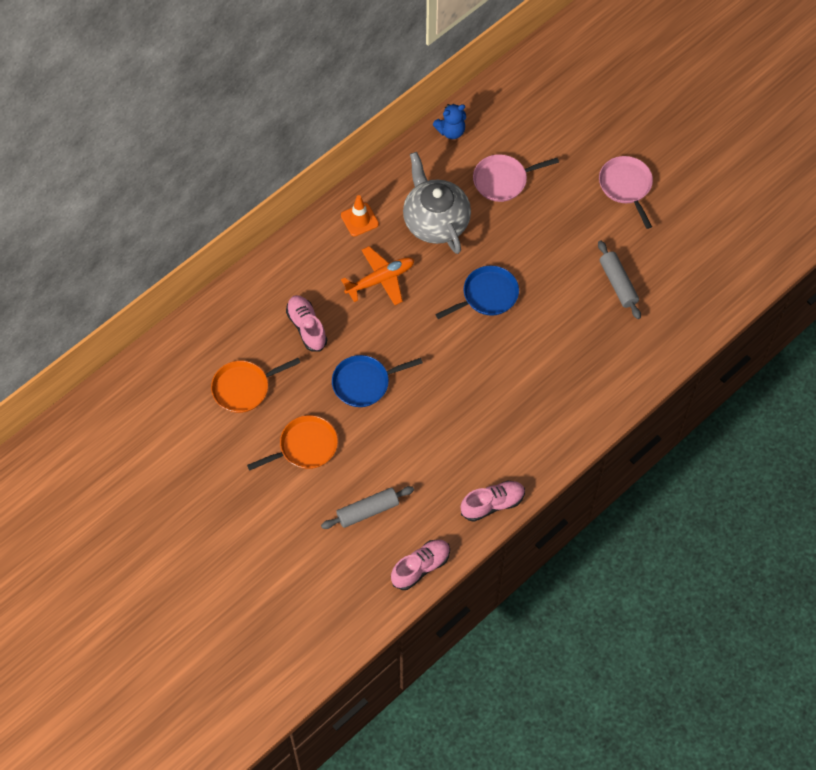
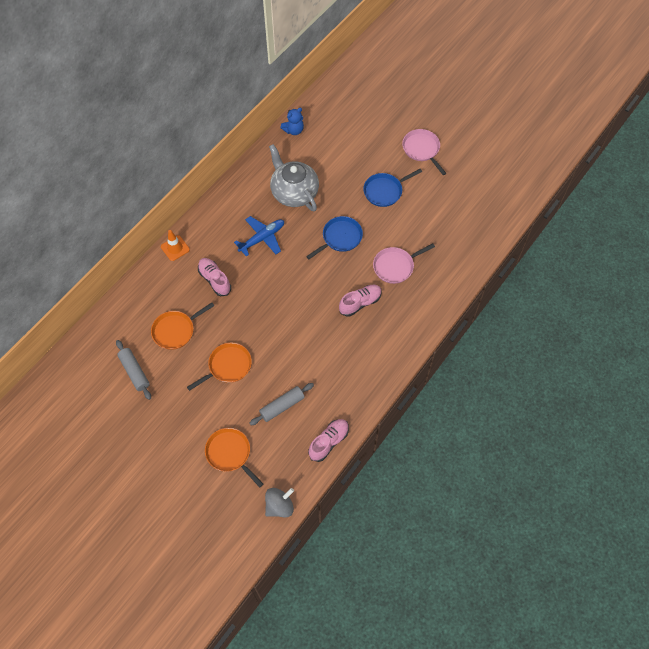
camera: 10 degrees left, 0 degrees up
(289, 560) = (230, 453): none -> orange pan
(342, 638) = (279, 506): none -> grey spinning top
(359, 219) = (240, 199): orange traffic cone -> orange traffic cone (175, 248)
(364, 383) = (263, 313): blue pan -> blue pan (384, 191)
(380, 279) = (262, 238): orange plane -> blue plane
(492, 504) = (372, 386): pink shoe -> pink shoe (360, 303)
(503, 180) = (336, 158): pink pan -> pink pan (395, 266)
(618, 283) = (430, 216): grey rolling pin -> grey rolling pin (134, 372)

